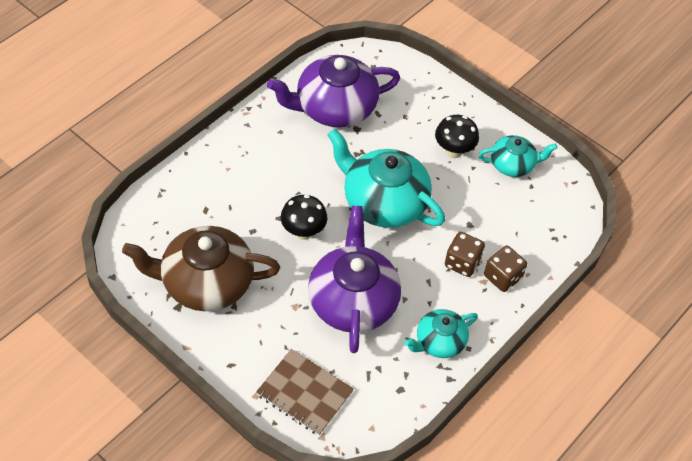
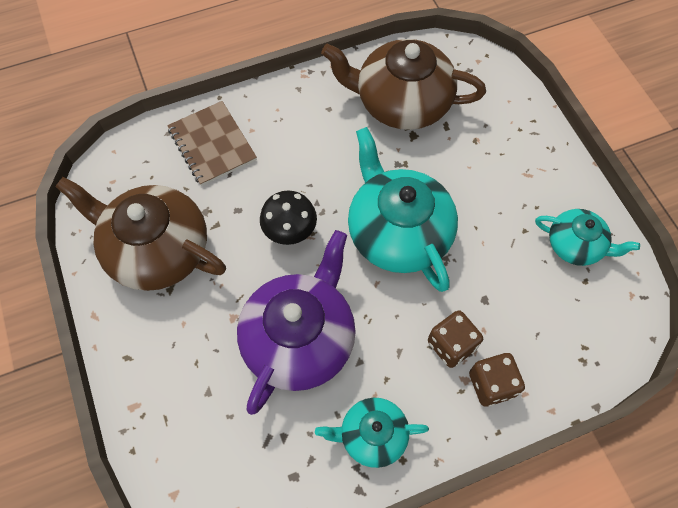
camera: 30 degrees right, 10 degrees up
(304, 393) = (185, 429): brown notebook -> brown notebook (212, 144)
(334, 107) = (401, 102): purple teapot -> brown teapot
(453, 151) = (511, 202): black mushroom -> none

